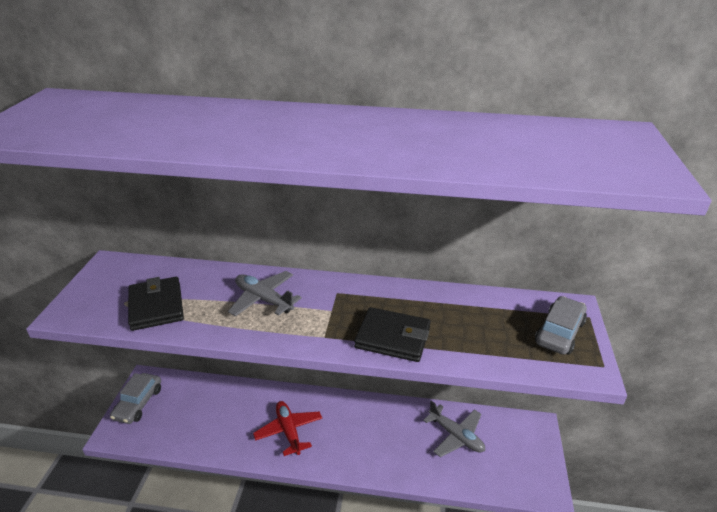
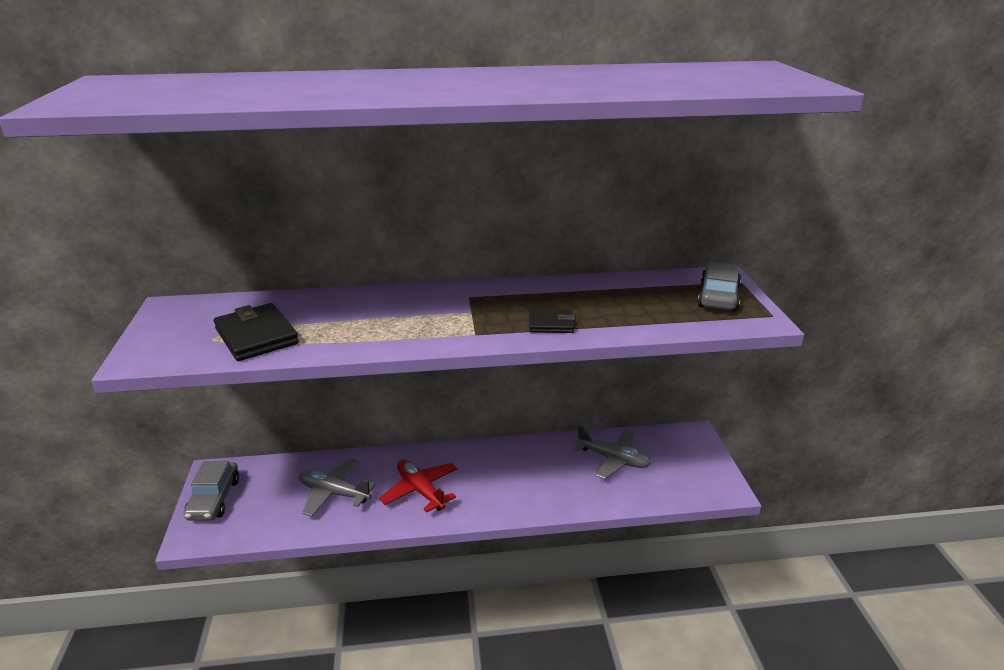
camera: 15 degrees left, 5 degrees down
(263, 299) = (387, 313): grey plane -> grey plane (334, 493)
(393, 337) = (551, 324): black wallet -> black wallet, size x0.59

